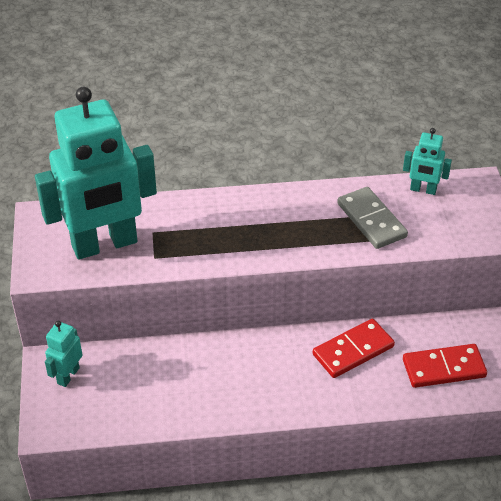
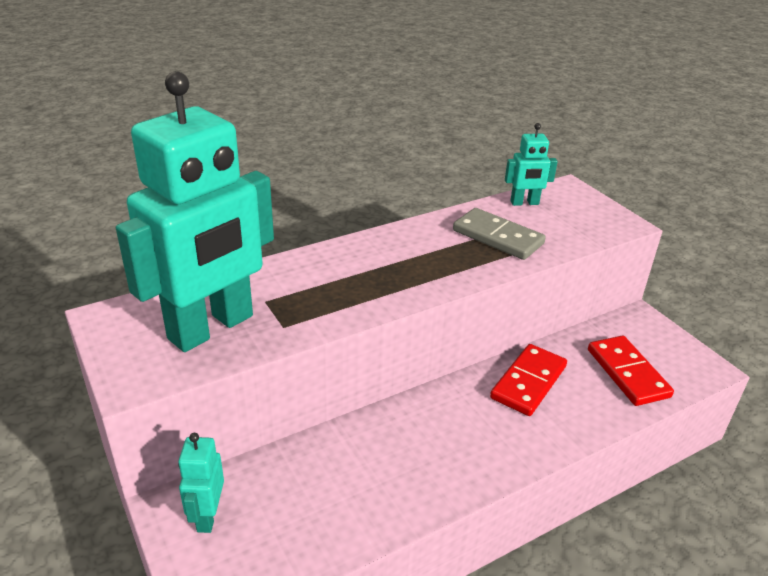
camera: 25 degrees left, 10 degrees down
(444, 368) = (628, 373): red domino -> red domino turned 75 degrees counterclockwise

